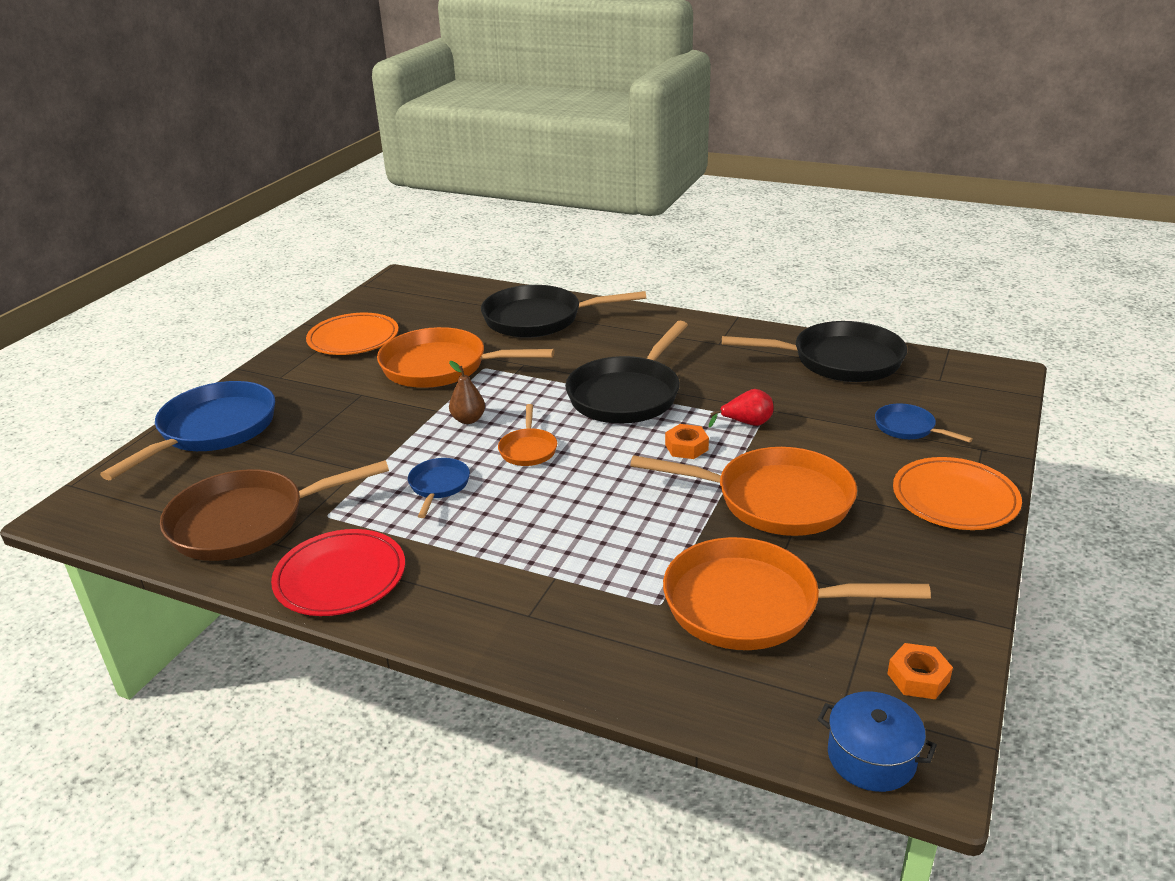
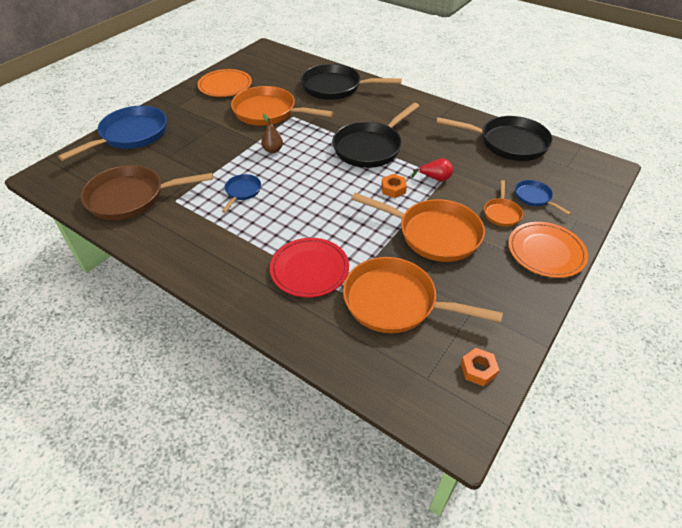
camera: 10 degrees right, 15 degrees up
(340, 577) = (170, 241): red plate -> red plate (309, 269)
(528, 449) = (300, 175): orange pan -> orange pan (501, 213)
(871, 757) = (431, 416): blue pot -> none

